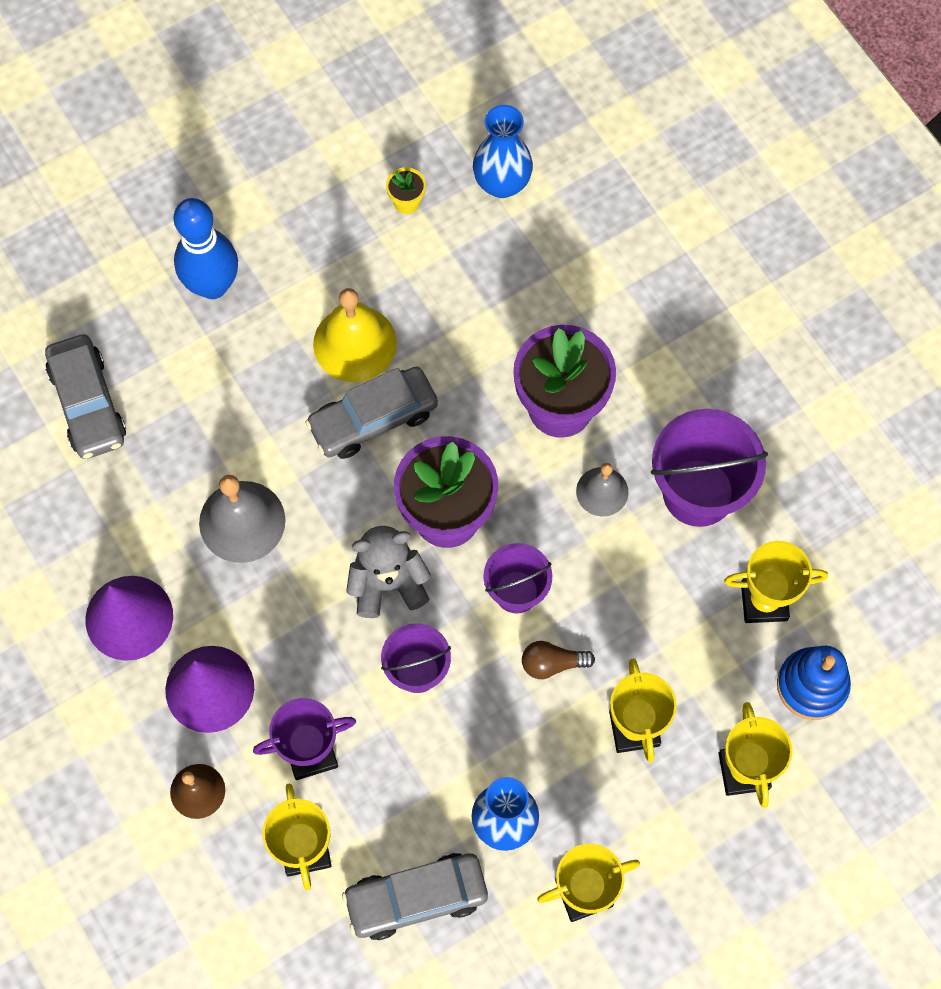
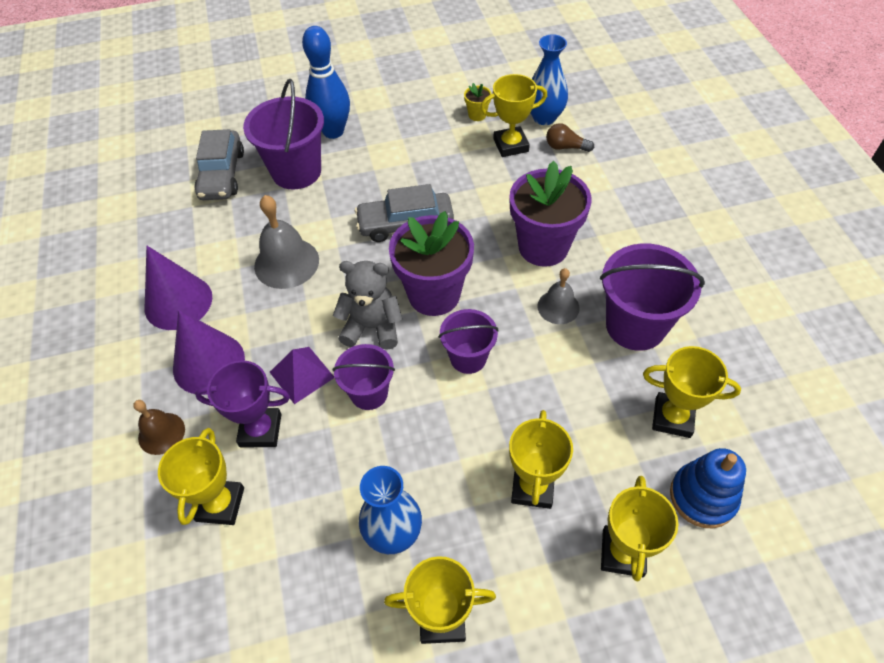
camera: 20 degrees right, 15 degrees down
(190, 371) = (296, 171): none -> purple bucket
(328, 670) = (301, 374): none -> purple pyramid
(354, 343) = (411, 180): yellow bell -> none
(416, 898) = (292, 575): grey car -> none
(470, 247) = (511, 145): none -> yellow trophy
(552, 663) = (479, 417): brown light bulb -> brown light bulb (565, 147)

